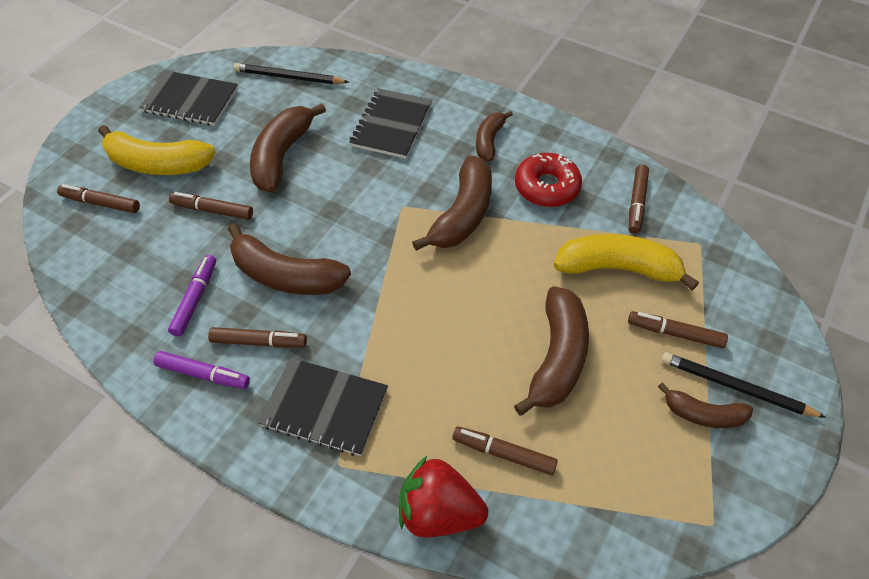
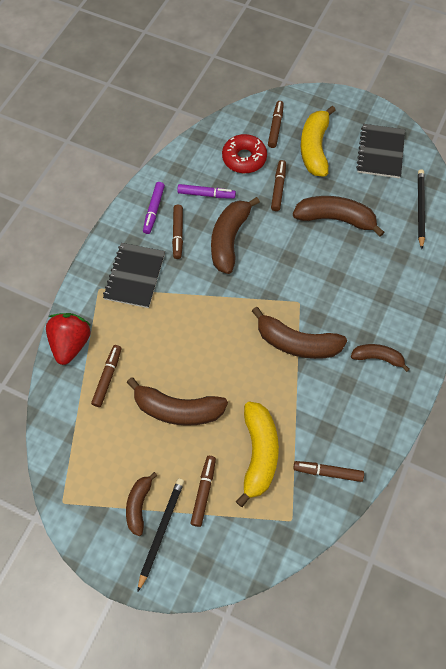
camera: 85 degrees right, 10 degrees up
(391, 125) = (381, 286): black notebook -> none
(546, 187) = (334, 402): red donut -> red donut (244, 158)

